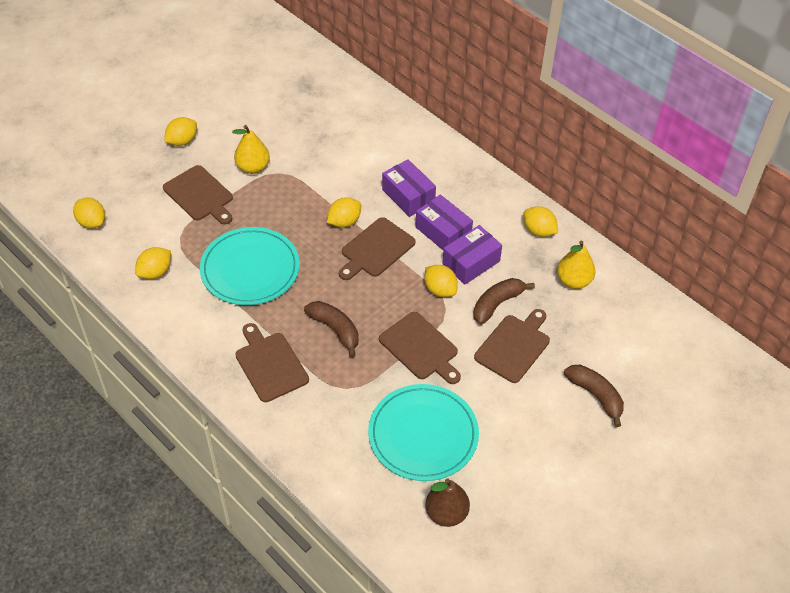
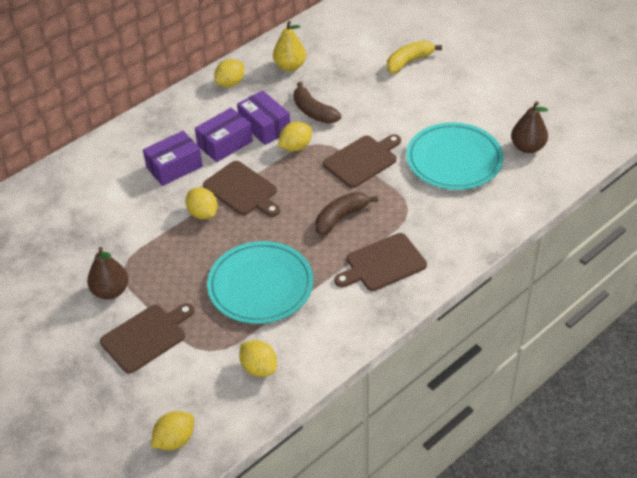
camera: 85 degrees left, 5 degrees down
(182, 141) = (53, 361): yellow lemon -> none
(253, 167) = (110, 291): yellow pear -> brown pear
(514, 346) = (360, 103): brown cutting board -> none
(596, 396) = (409, 62): brown banana -> yellow banana

